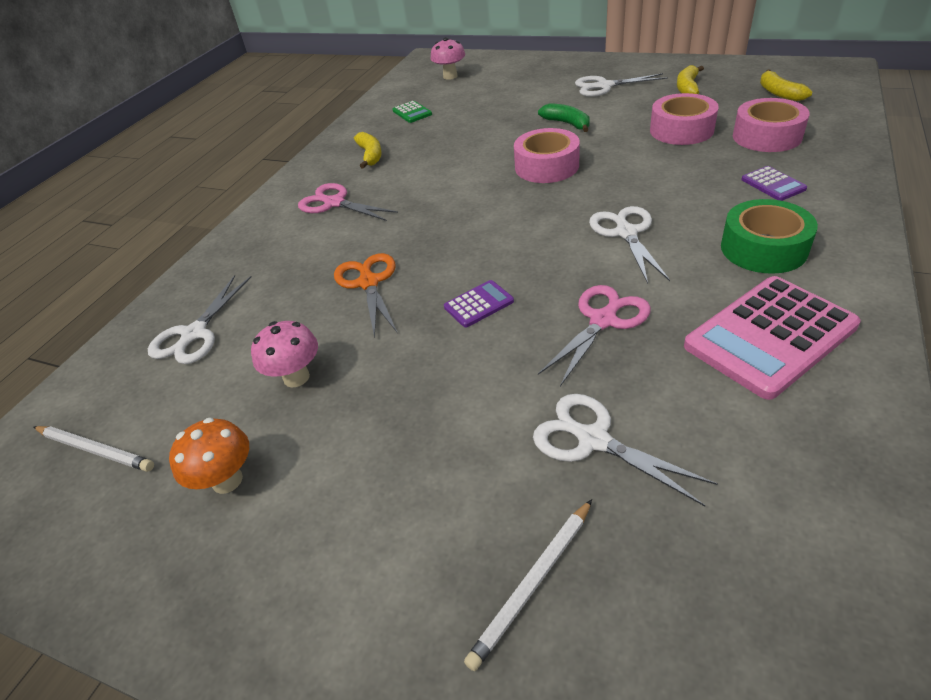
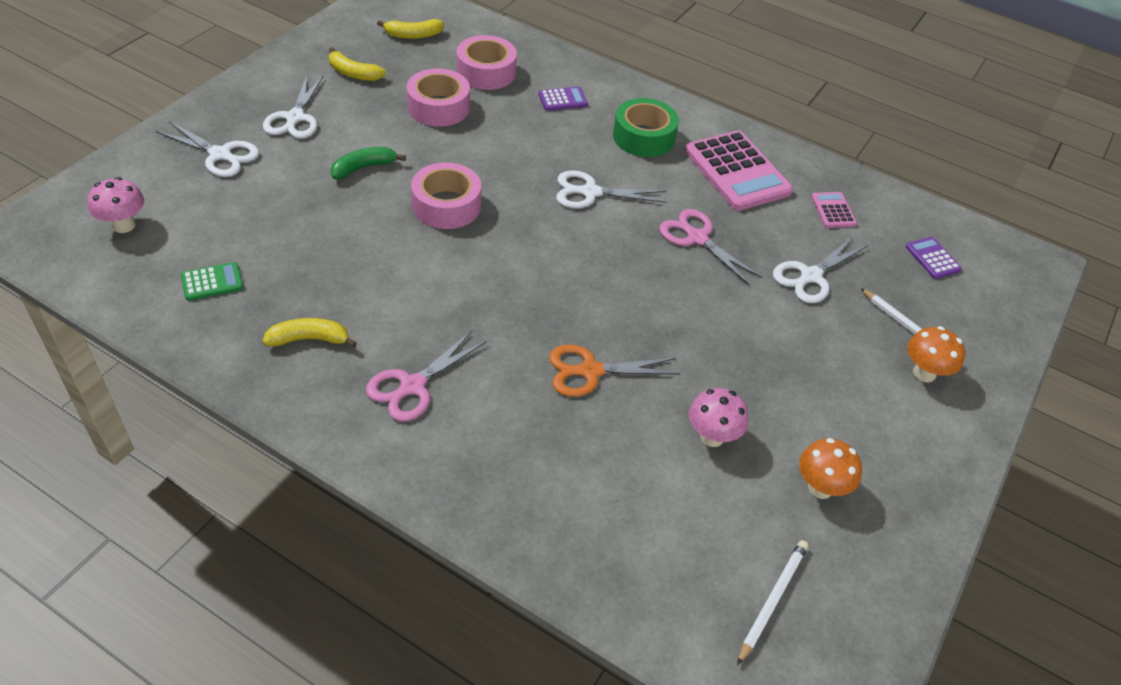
camera: 90 degrees left, 5 degrees up
(194, 334) = (622, 526): white scissors -> white scissors (220, 155)
(439, 606) = (924, 373): none -> orange mushroom
(478, 304) = (653, 301): purple calculator -> purple calculator (932, 258)
(769, 455) = (833, 210): none -> pink calculator

